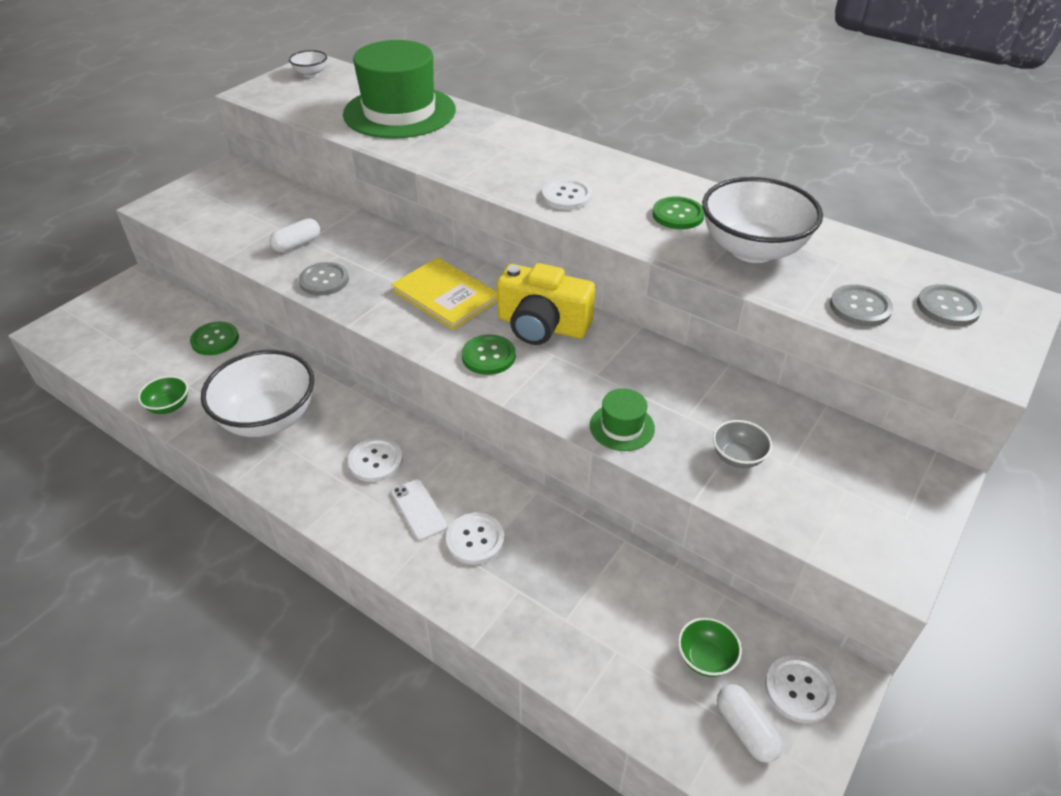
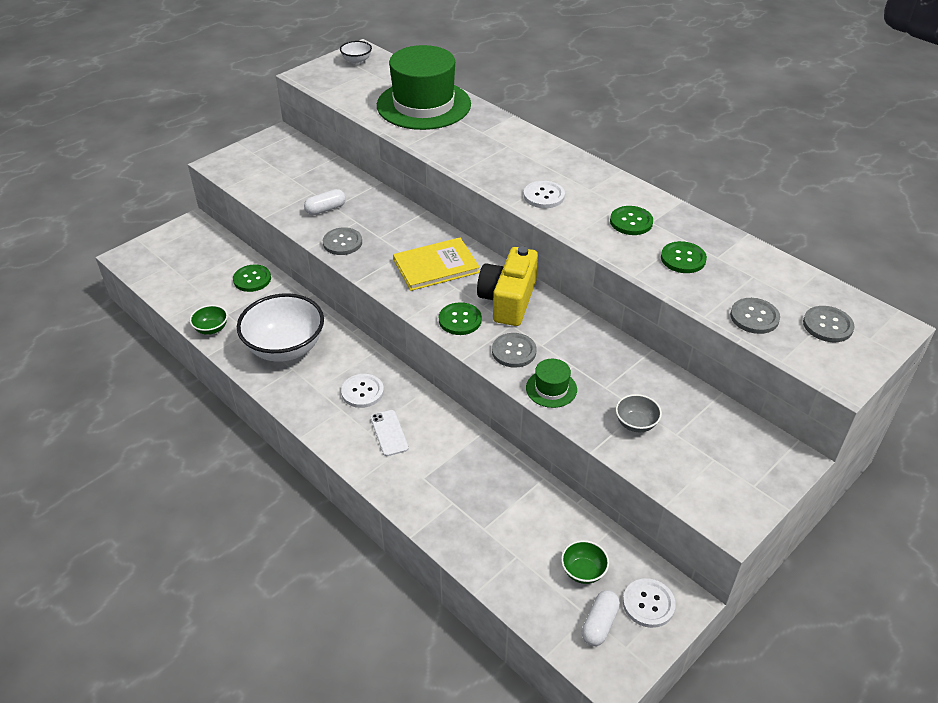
camera: 10 degrees right, 0 degrees up
(445, 296) = (436, 266): yellow book -> yellow book turned 75 degrees counterclockwise
(475, 540) = (427, 461): white button -> none
(542, 326) = (508, 300): yellow camera -> yellow camera turned 75 degrees clockwise
(564, 386) = (514, 351): none -> grey button
(745, 729) = (599, 624): white capsule -> white capsule turned 45 degrees clockwise
(752, 249) = (683, 259): white bowl -> green button

